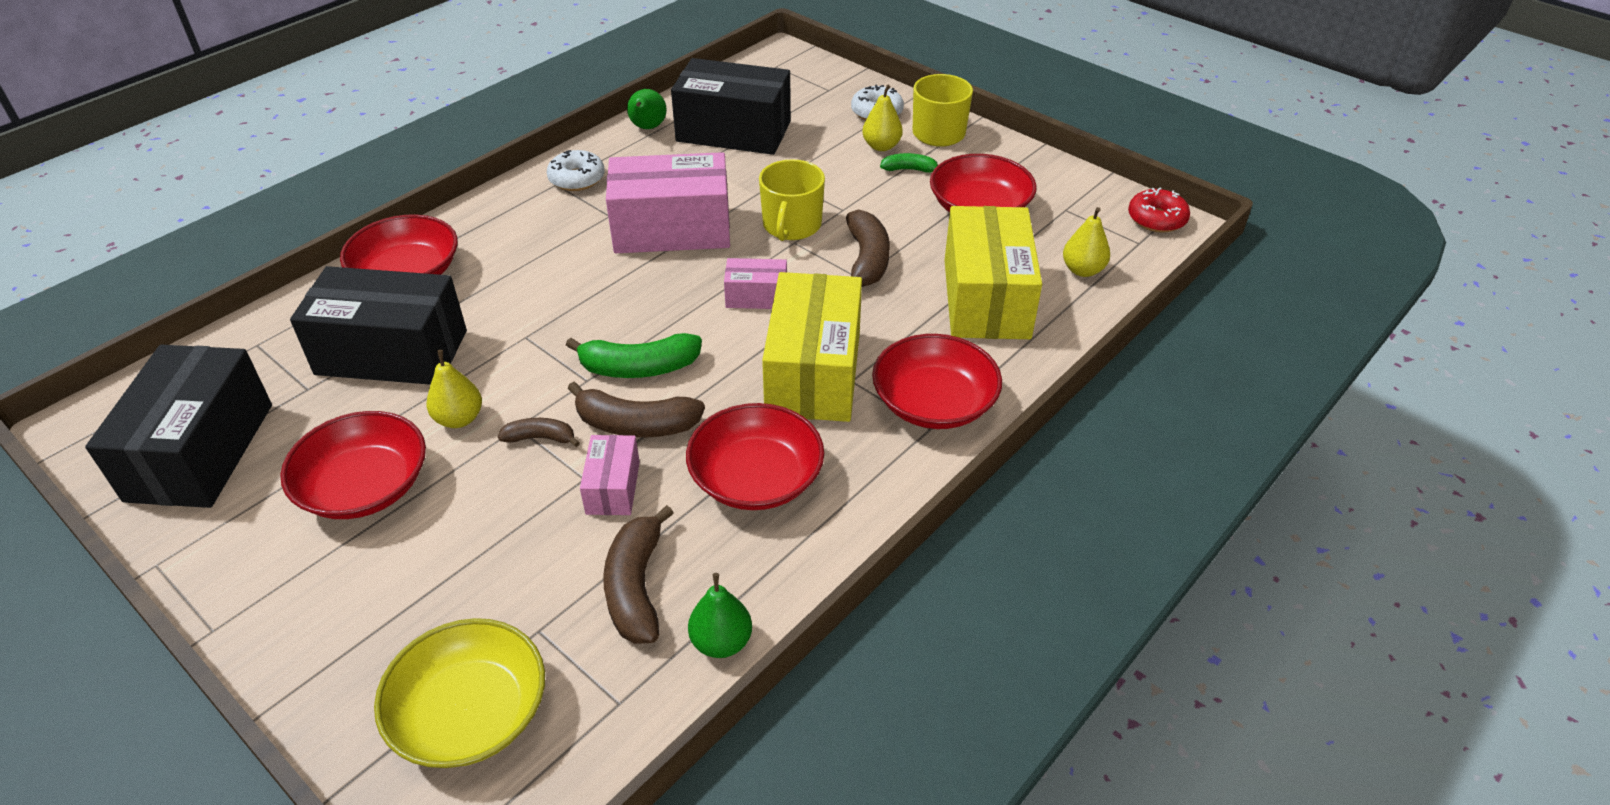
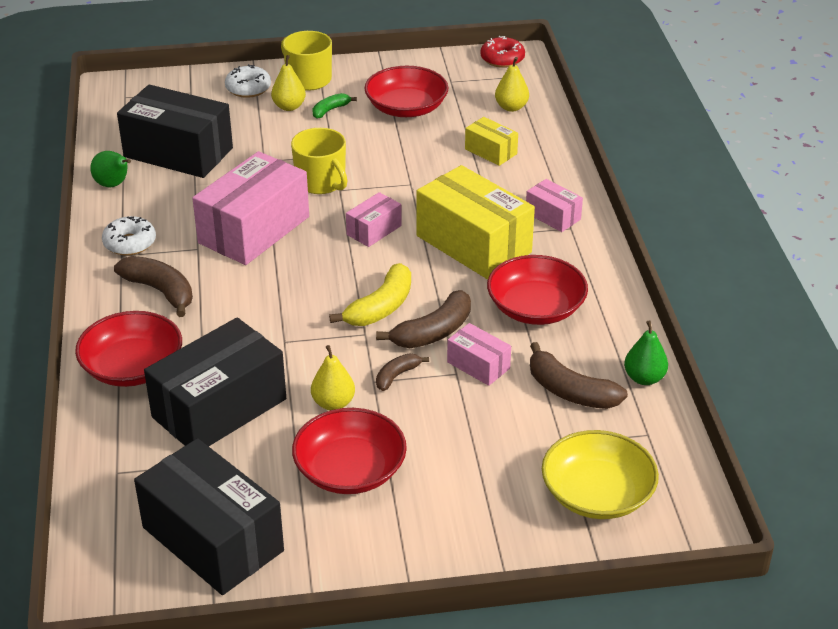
camera: 50 degrees left, 5 degrees down
(639, 368) = (381, 307): green banana -> yellow banana
(733, 131) = (178, 152): black box -> black box turned 60 degrees clockwise
(867, 260) = (397, 173): brown banana -> brown banana (160, 291)
(934, 403) = (553, 216): red bowl -> pink box
(986, 298) = (491, 151): yellow box -> yellow box, size x0.49

